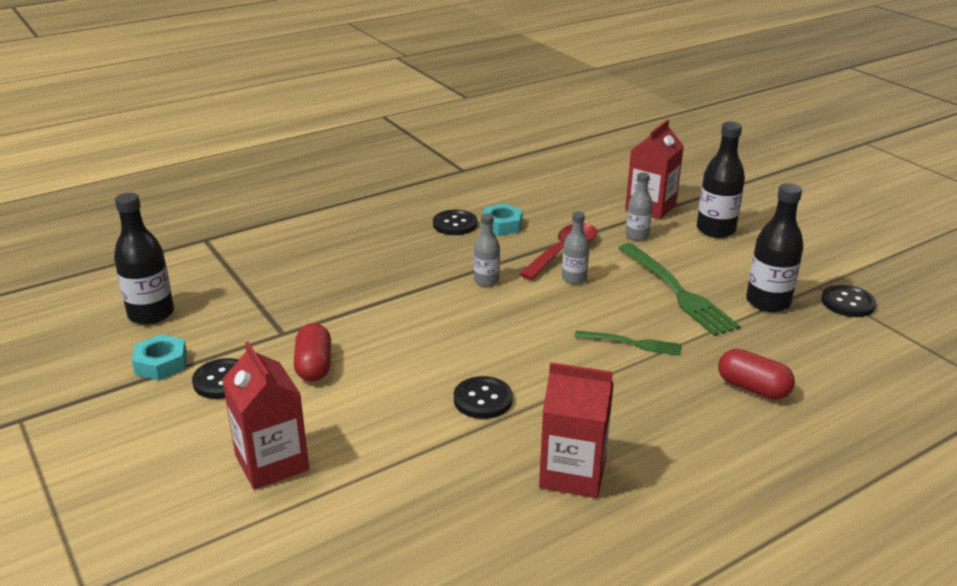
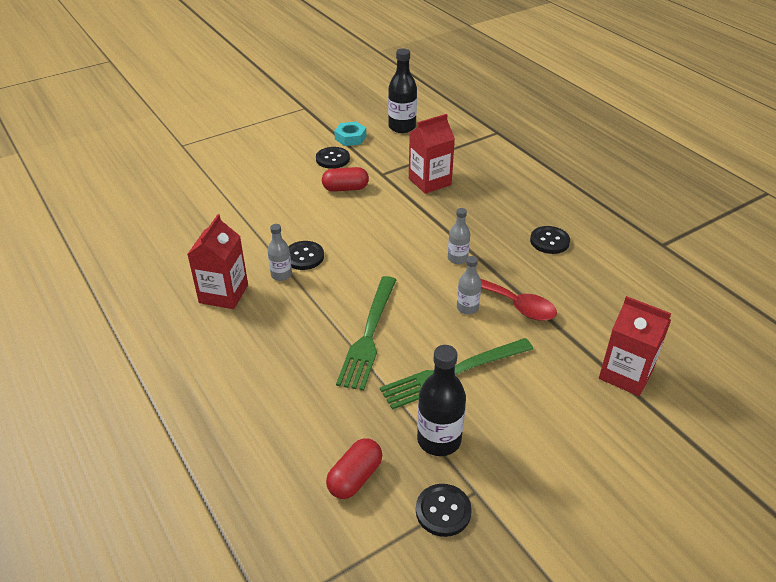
camera: 90 degrees right, 10 degrees up
(272, 462) = (257, 183): red carton -> red carton (429, 181)
(501, 225) = (555, 268): turquoise nut -> none
(632, 343) = (369, 335): green fork -> green fork, size x1.80
(637, 236) = (557, 357): grey bottle -> grey bottle (281, 275)
(715, 230) = (586, 423): black bottle -> none
(753, 388) = (303, 402): red capsule -> red capsule (355, 477)

